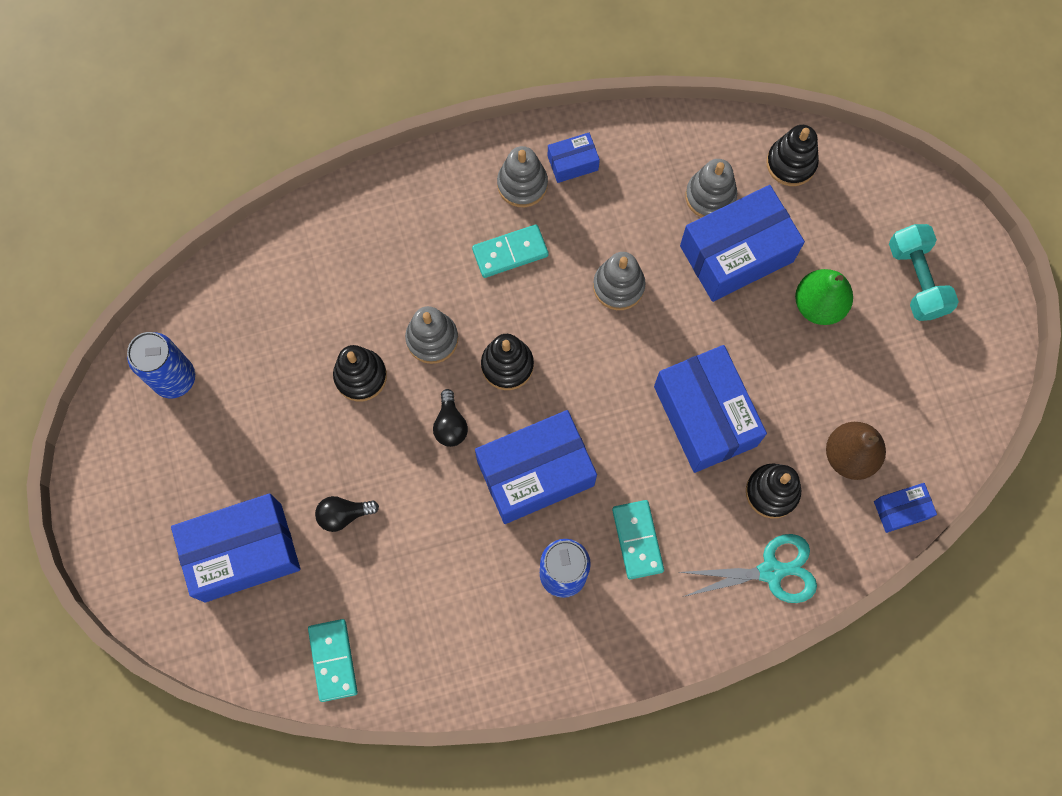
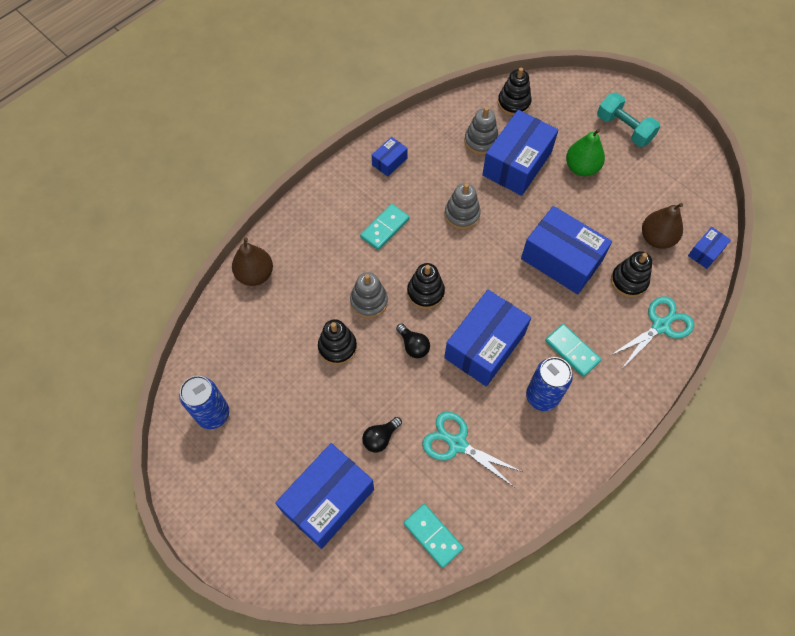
camera: 30 degrees left, 10 degrees down
(318, 229) = (255, 274): none -> brown pear
(426, 572) = (457, 444): none -> turquoise scissors
(522, 184) = (367, 187): grey stacking toy -> none

